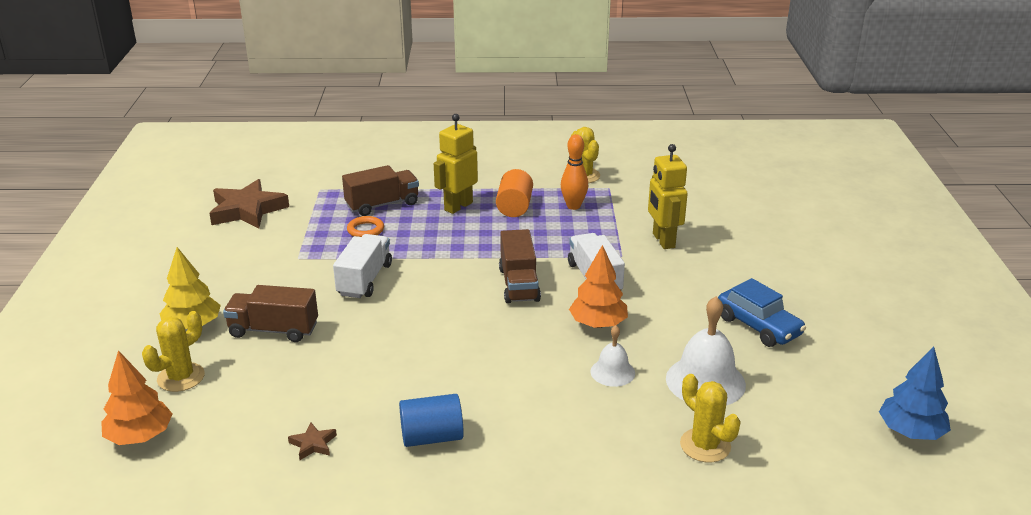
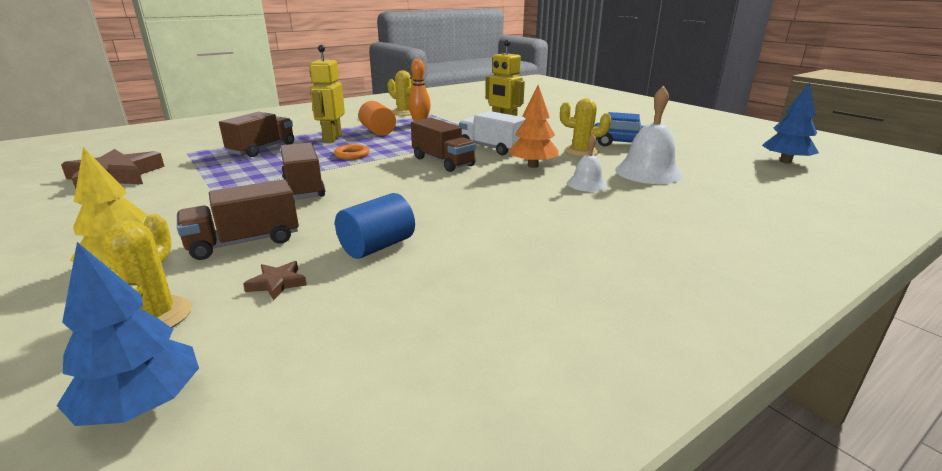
camera: 35 degrees left, 5 degrees down
(140, 436) = (143, 404): orange tree -> blue tree
(313, 444) = (414, 313): brown star -> brown star (277, 283)
(364, 280) = (303, 188): white truck -> brown truck
(365, 230) = (264, 163): orange ring -> orange ring (352, 155)
(432, 437) = (524, 263): blue cylinder -> blue cylinder (377, 246)
(705, 445) = (712, 199): yellow cactus -> yellow cactus (581, 151)

